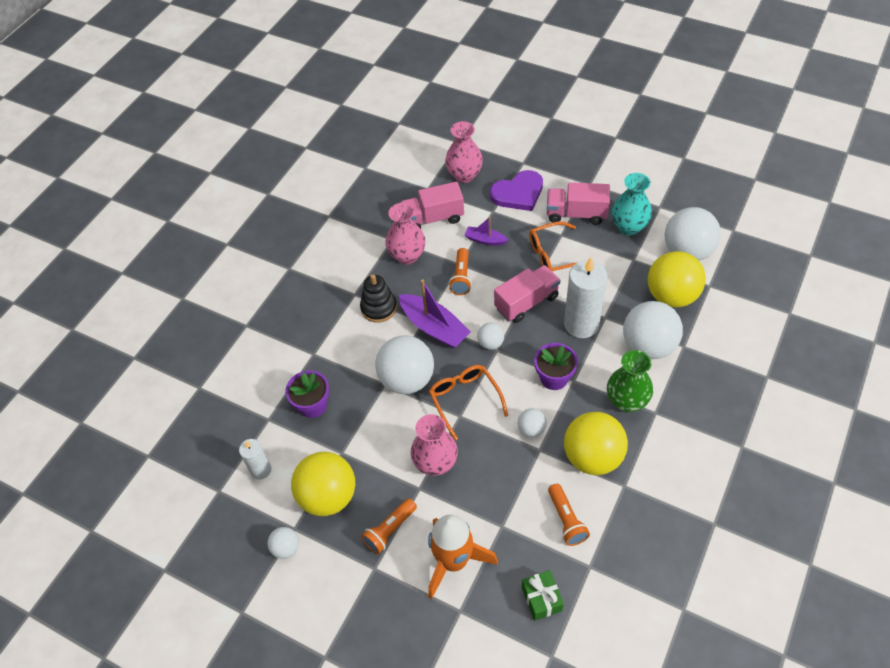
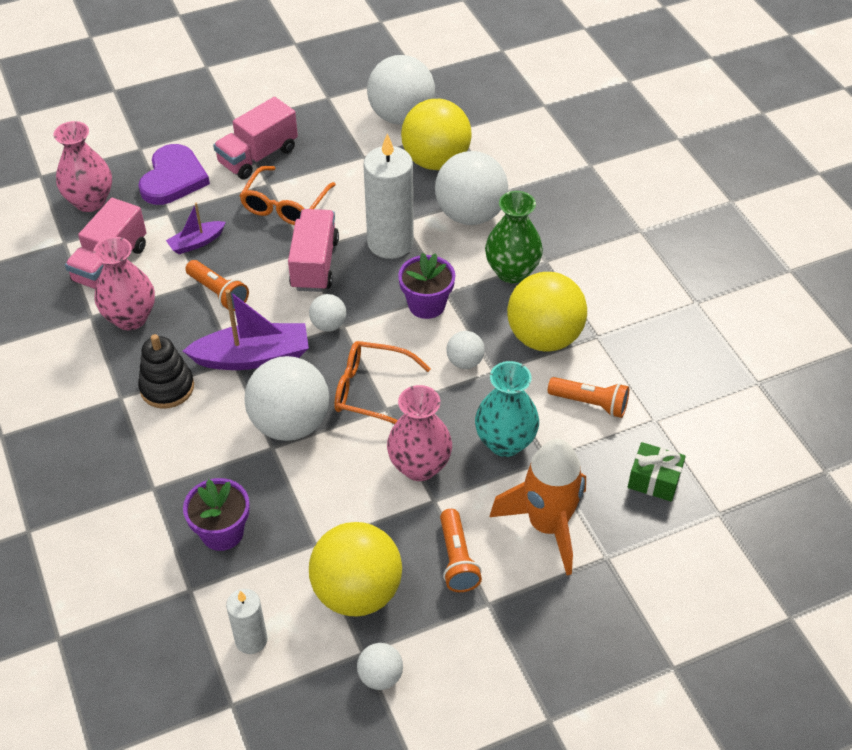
camera: 55 degrees left, 5 degrees down
(628, 227) = (323, 133): turquoise vase -> turquoise vase (505, 442)

